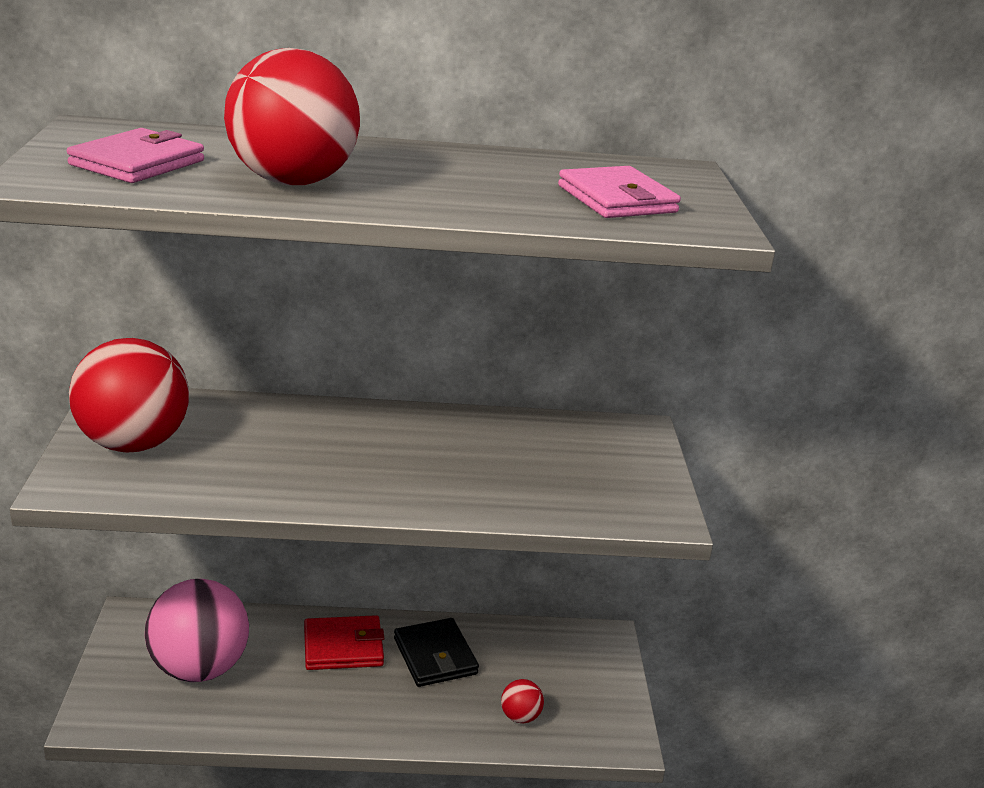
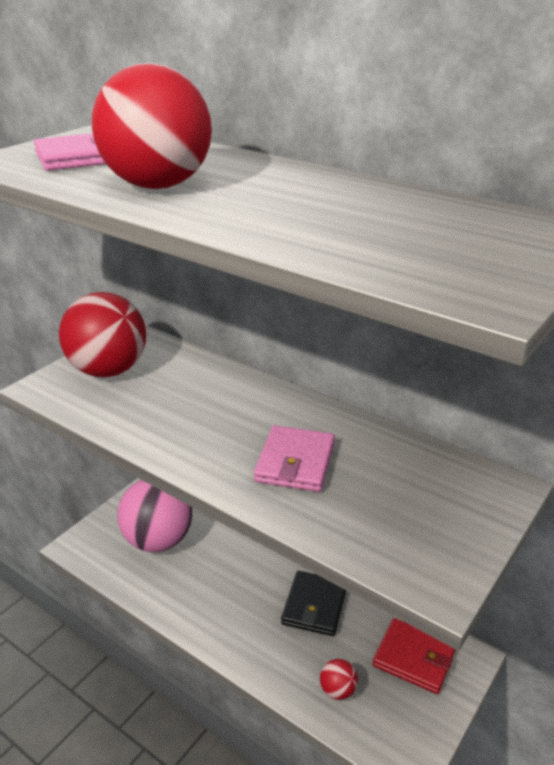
camera: 40 degrees right, 5 degrees up
(343, 647) = (257, 567): red wallet -> red wallet (414, 658)
(616, 199) = (425, 247): pink wallet -> pink wallet (295, 462)

